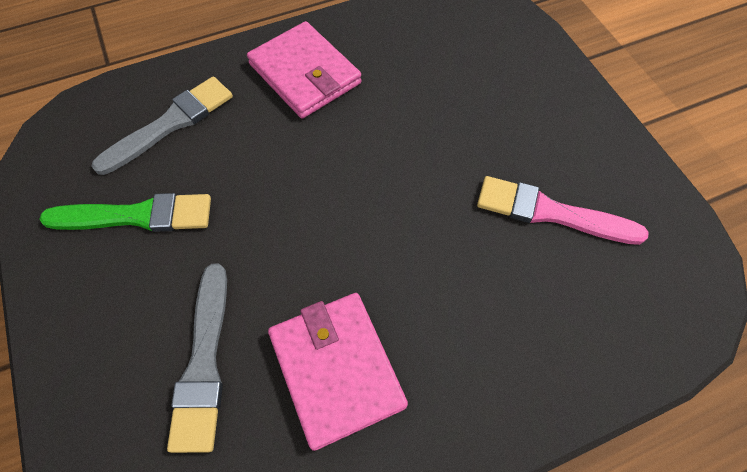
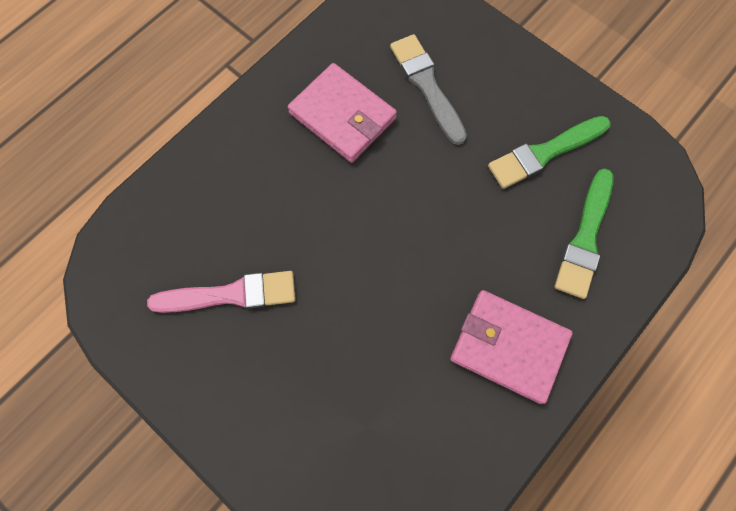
camera: 155 degrees right, 10 degrees up
(171, 123) = (585, 238): grey brush -> green brush

